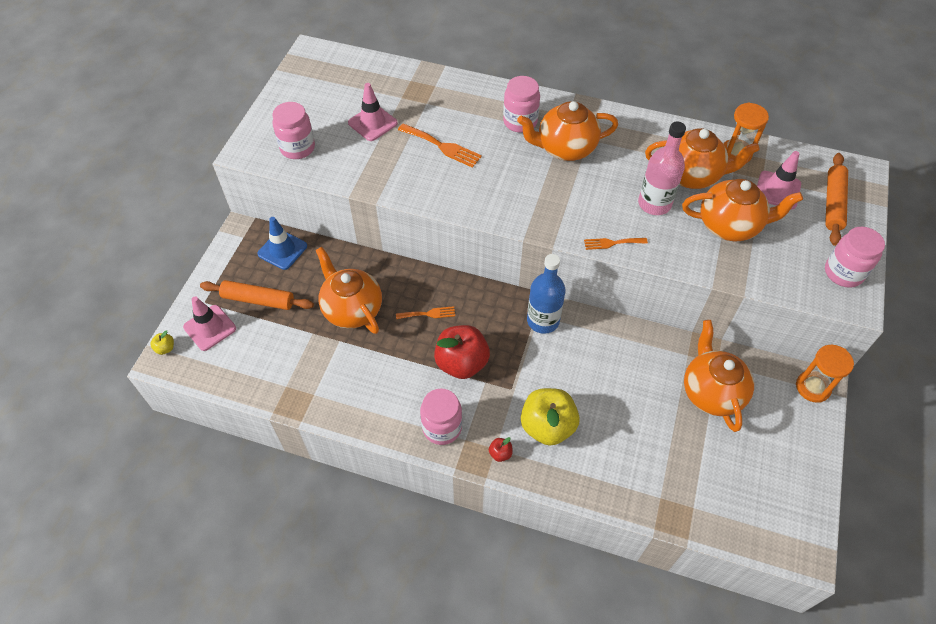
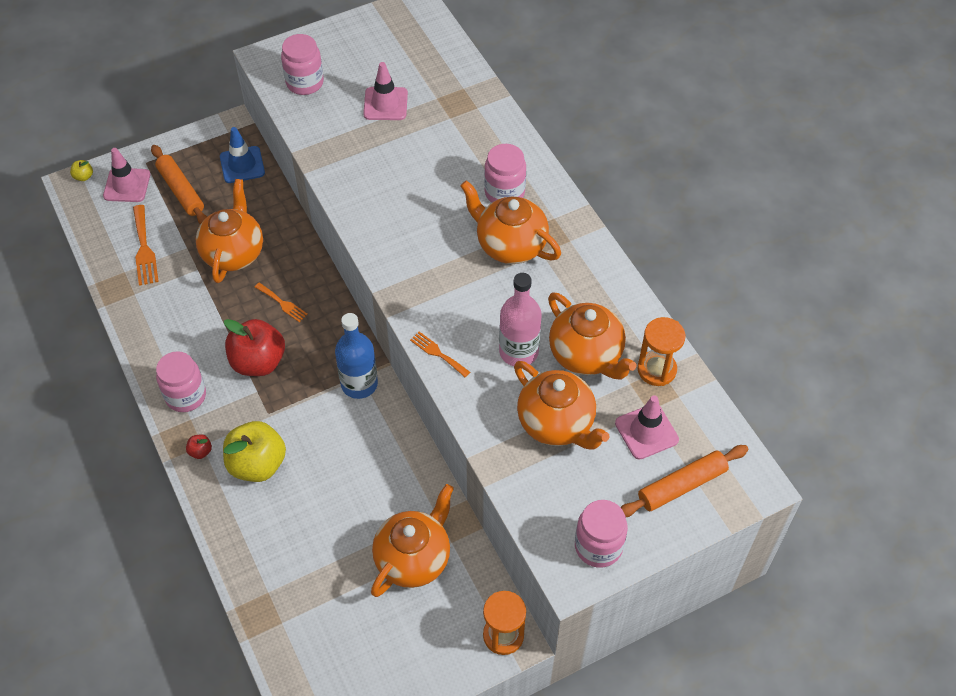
camera: 45 degrees right, 0 degrees up
(442, 146) = (413, 165): orange fork -> orange fork (144, 249)

